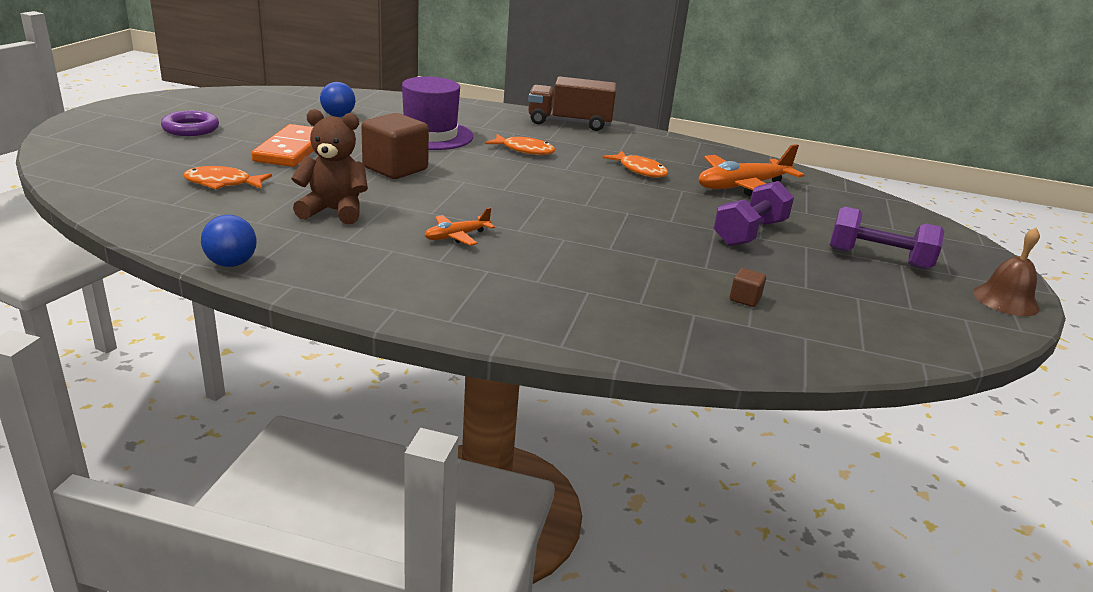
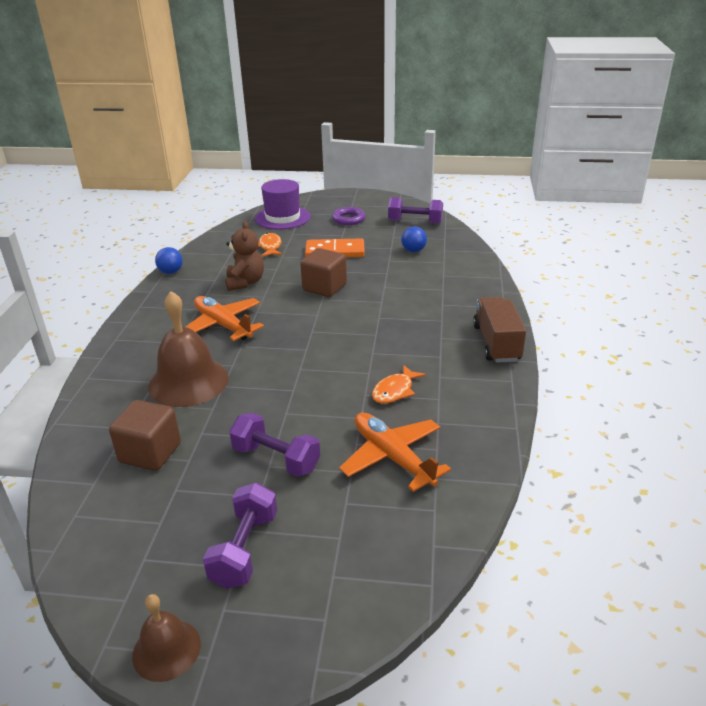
camera: 85 degrees right, 5 degrees up
(253, 101) = (415, 222): none -> purple dumbbell
(430, 135) = (402, 288): purple hat -> purple hat (282, 218)
(456, 236) = (223, 325): orange plane -> orange plane, size x1.95
(524, 150) = (401, 329): orange fish -> none
(595, 268) = (188, 382): none -> brown bell
(745, 299) = (150, 453): brown cube -> brown cube, size x2.28

